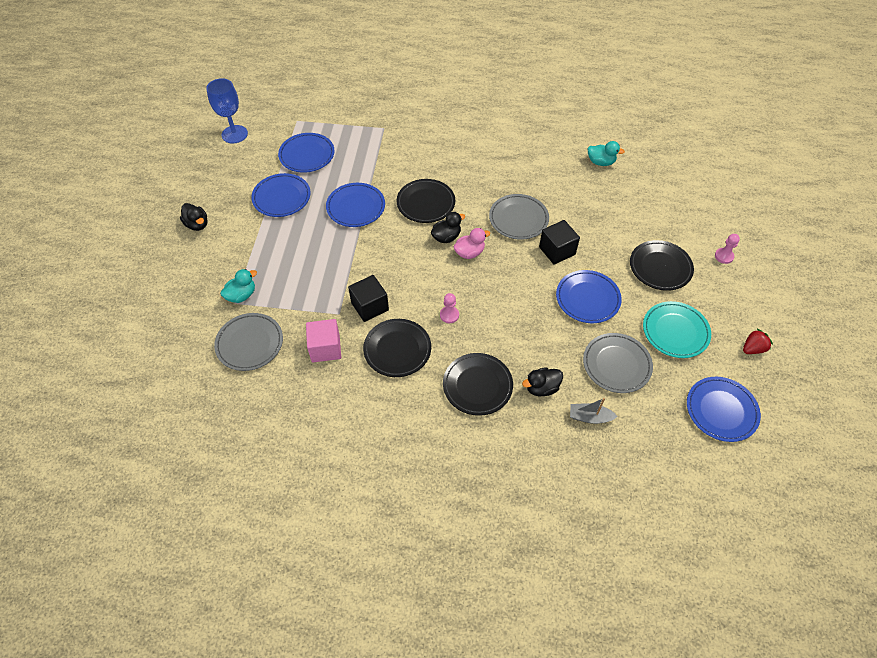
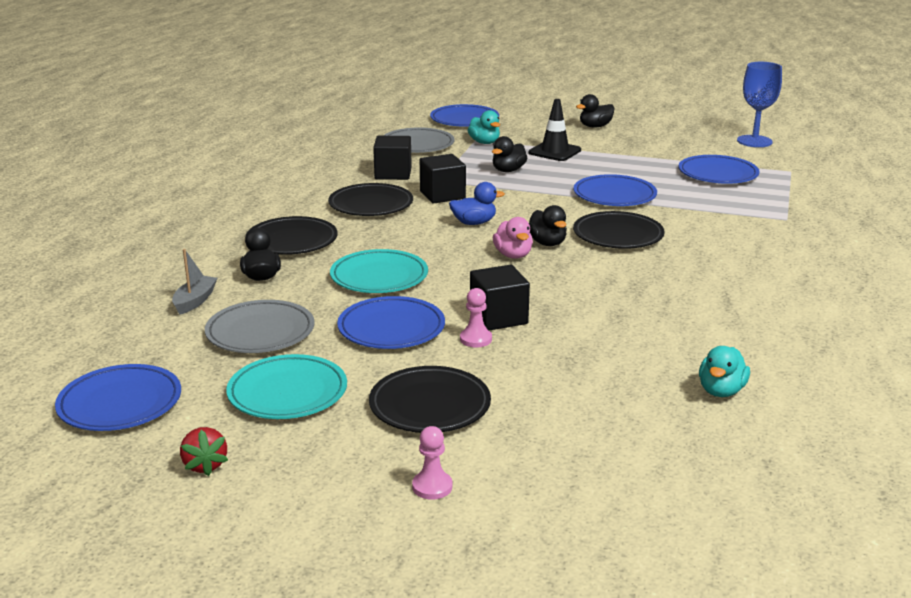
camera: 100 degrees right, 30 degrees down
(263, 246) = (554, 151): none -> black traffic cone
(281, 197) = (636, 160): blue plate -> blue plate (464, 120)
(310, 271) = (508, 170): none -> black duck
(325, 348) = (393, 173): pink cube -> black cube
(420, 280) = (474, 223): none -> blue duck
(449, 315) = (408, 234): pink pawn -> pink pawn (476, 339)
(518, 219) = (575, 296): grey plate -> none
(521, 318) = (379, 277): none -> turquoise plate

